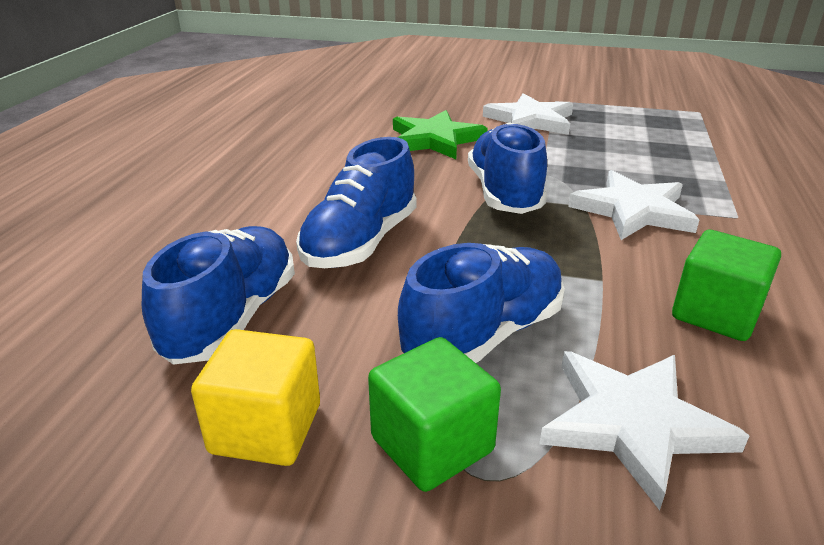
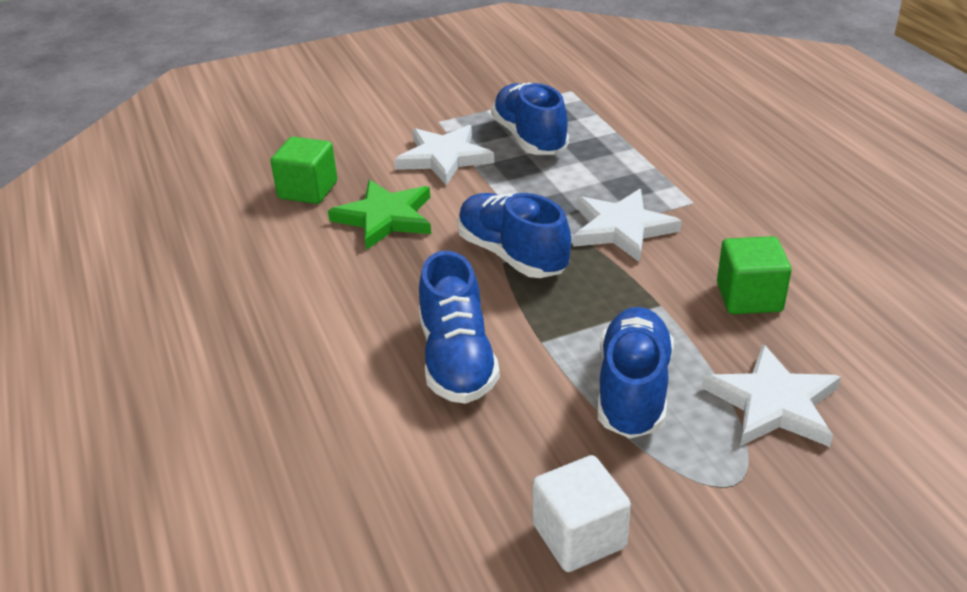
camera: 35 degrees left, 5 degrees up
(232, 317) = (446, 477): blue shoe -> blue shoe (529, 138)
(266, 428) = (579, 536): yellow cube -> white cube
(432, 444) = (685, 483): green cube -> green cube (308, 190)

